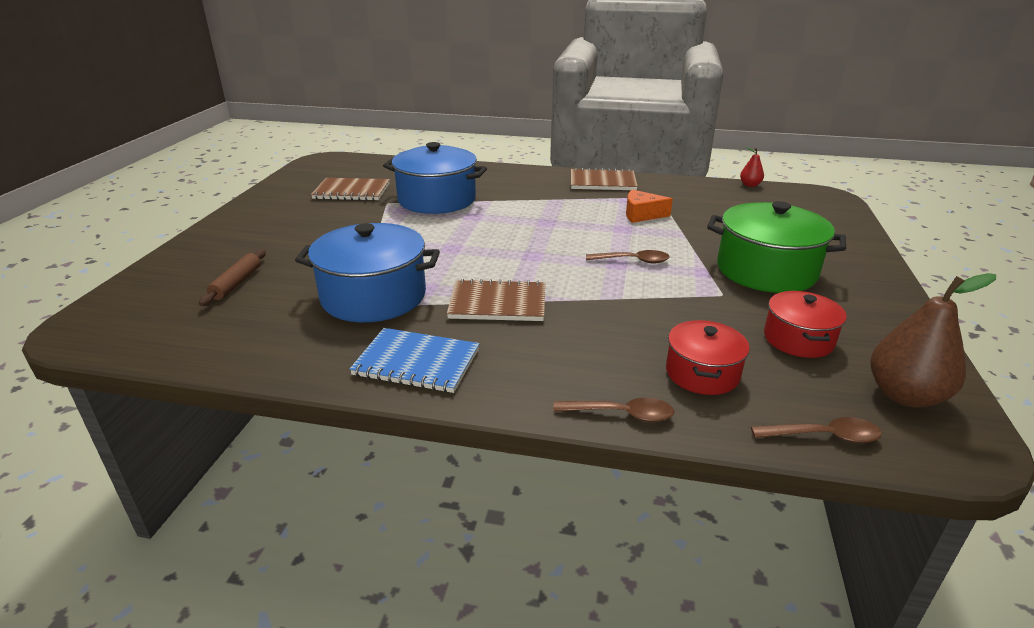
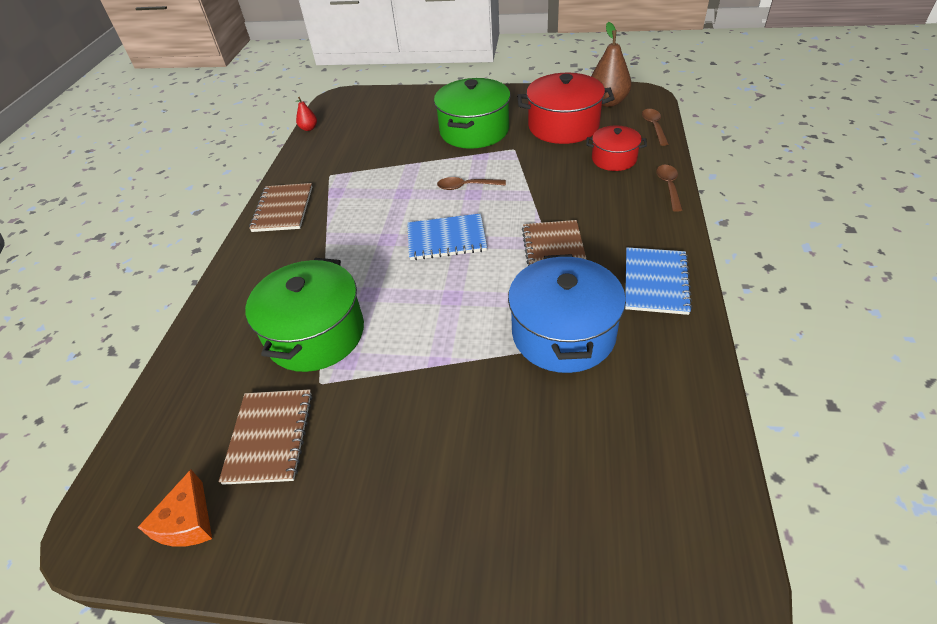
camera: 90 degrees left, 15 degrees up
(236, 283) = (564, 469): brown rolling pin -> none
(437, 200) = (315, 334): blue pot -> green pot
(538, 248) = (446, 239): none -> blue notebook
(633, 261) = (466, 186): brown spoon -> brown spoon turned 90 degrees counterclockwise
(641, 215) = (372, 184): orange cheese -> orange cheese (188, 522)
(798, 339) = (563, 126): red pot -> red pot, size x1.72

